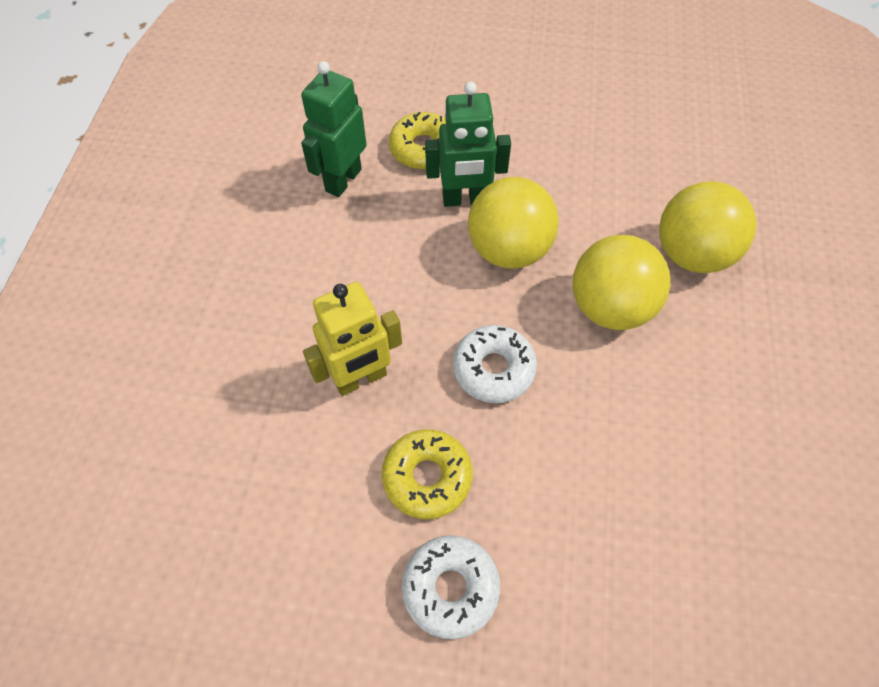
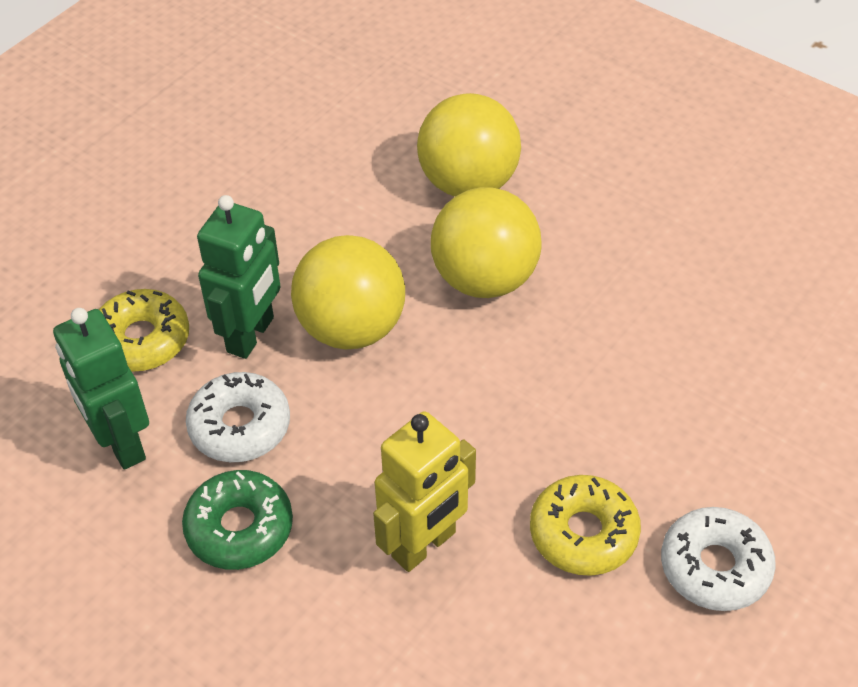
camera: 60 degrees left, 10 degrees down
(317, 269) = (239, 528): none -> green donut
(361, 379) = (424, 545): yellow robot -> yellow robot turned 45 degrees clockwise
(493, 369) = (492, 414): white donut -> white donut (240, 426)

